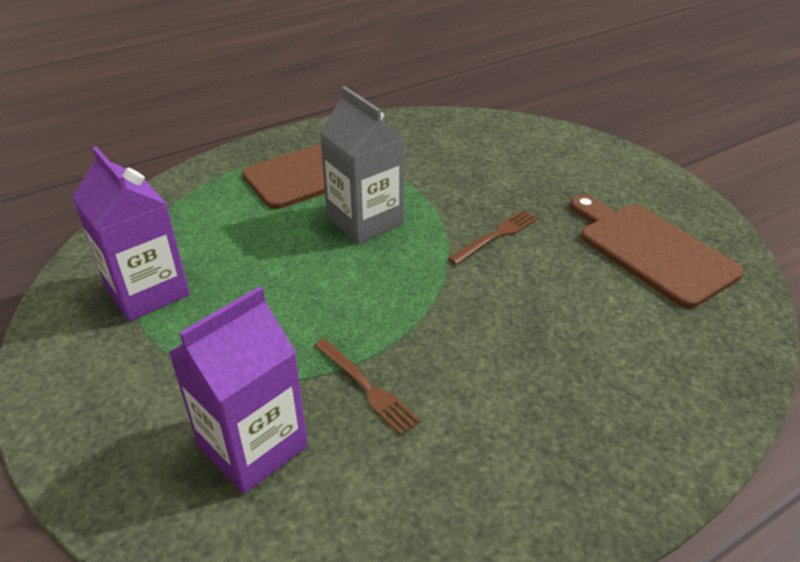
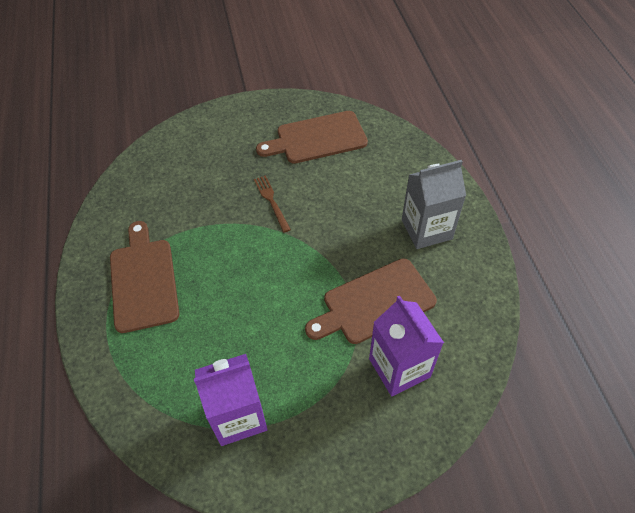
camera: 70 degrees left, 15 degrees up
(365, 221) = (221, 265): grey carton -> grey carton (426, 229)
(366, 387) = (374, 303): brown fork -> brown cutting board

